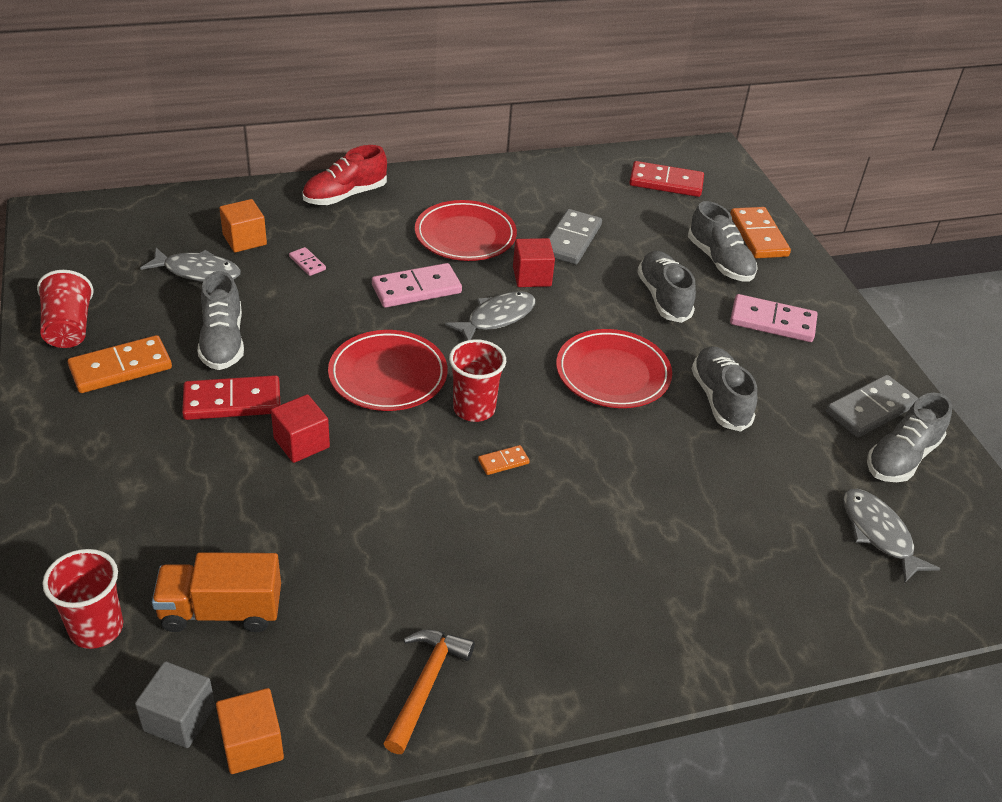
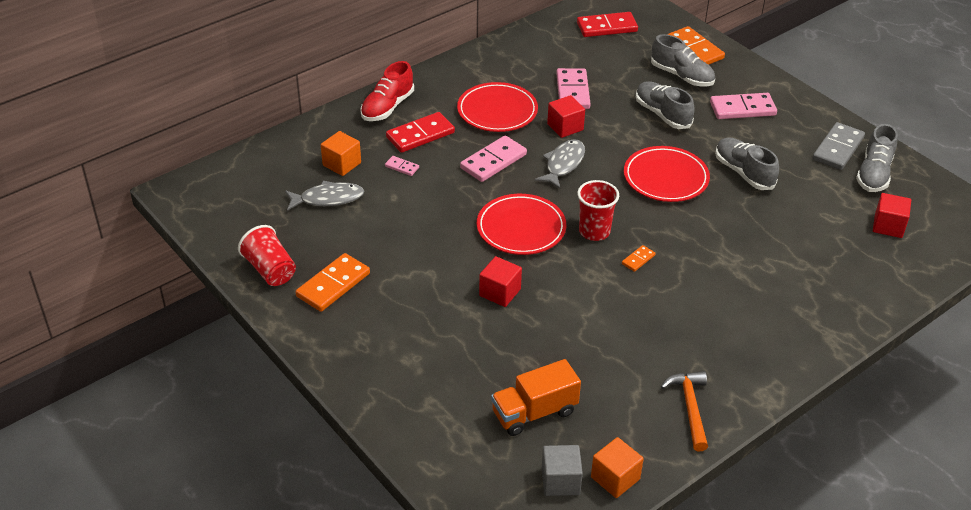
camera: 20 degrees left, 0 degrees up
(96, 628) = (465, 451): red cup -> none
(222, 341) = (389, 243): grey shoe -> none
(232, 401) = (431, 281): red domino -> red domino (420, 135)
(571, 240) = (573, 91): grey domino -> pink domino
(878, 534) = (888, 226): grey fish -> red cube

